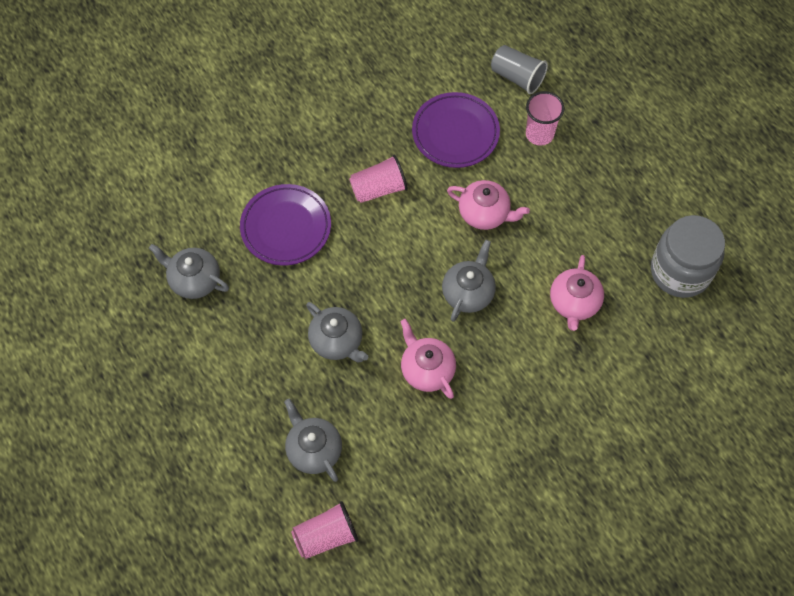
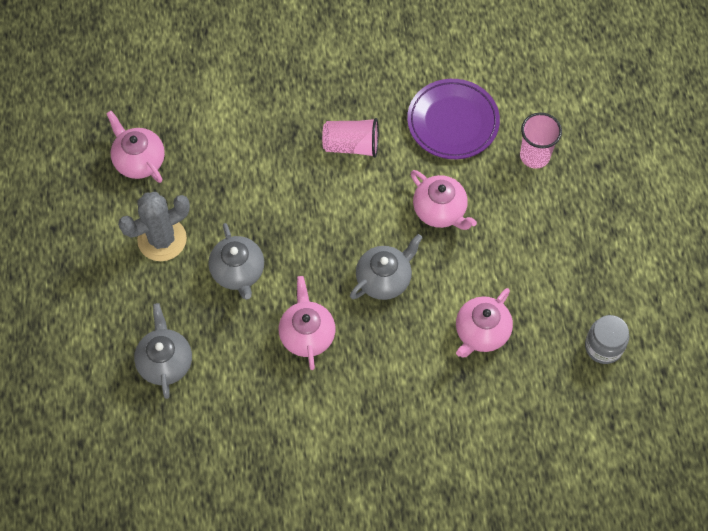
camera: 25 degrees right, 0 degrees up
(194, 280) = (139, 160): grey teapot -> pink teapot
(253, 342) = (162, 239): none -> grey cactus
(286, 227) = (246, 146): purple plate -> none
(326, 536) = (135, 445): pink cup -> none
(517, 77) = (542, 92): grey cup -> none
(680, 271) = (603, 346): grey jar -> grey jar, size x0.58

